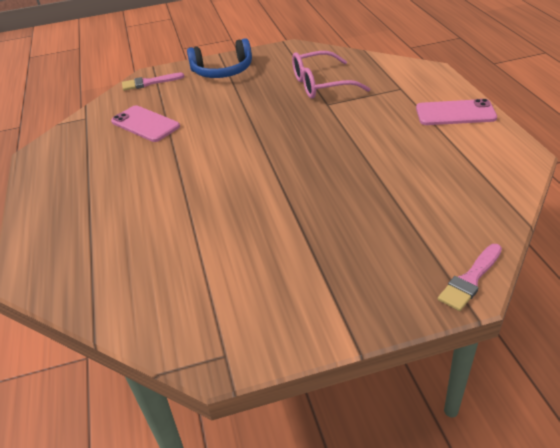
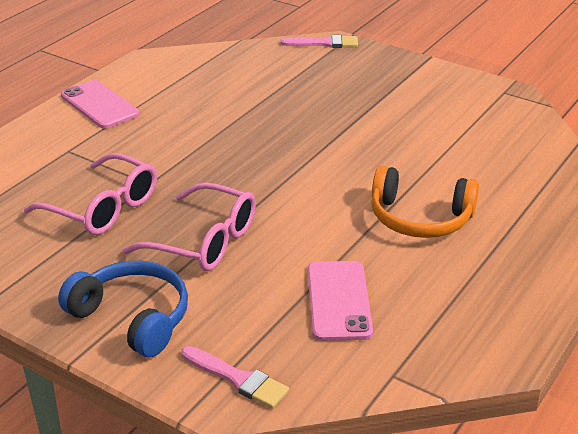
camera: 135 degrees left, 5 degrees down
(154, 184) = (420, 218): none -> orange headphones
(247, 104) = (205, 241): none -> pink glasses

